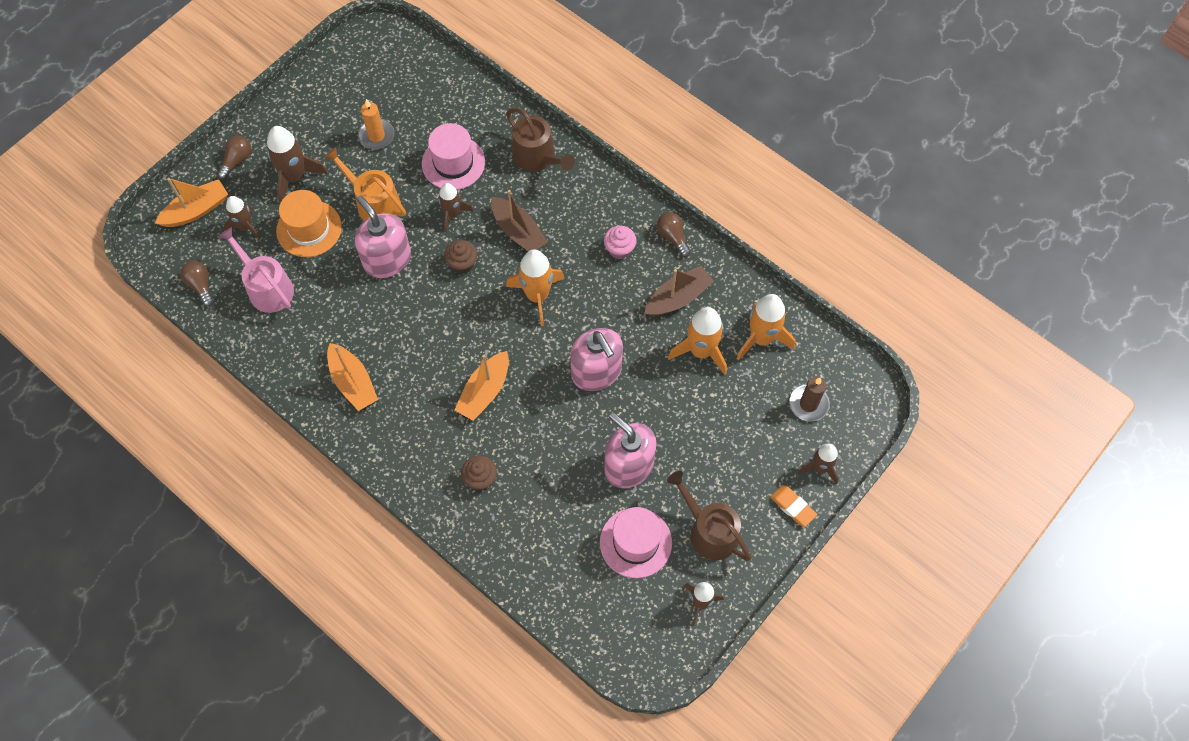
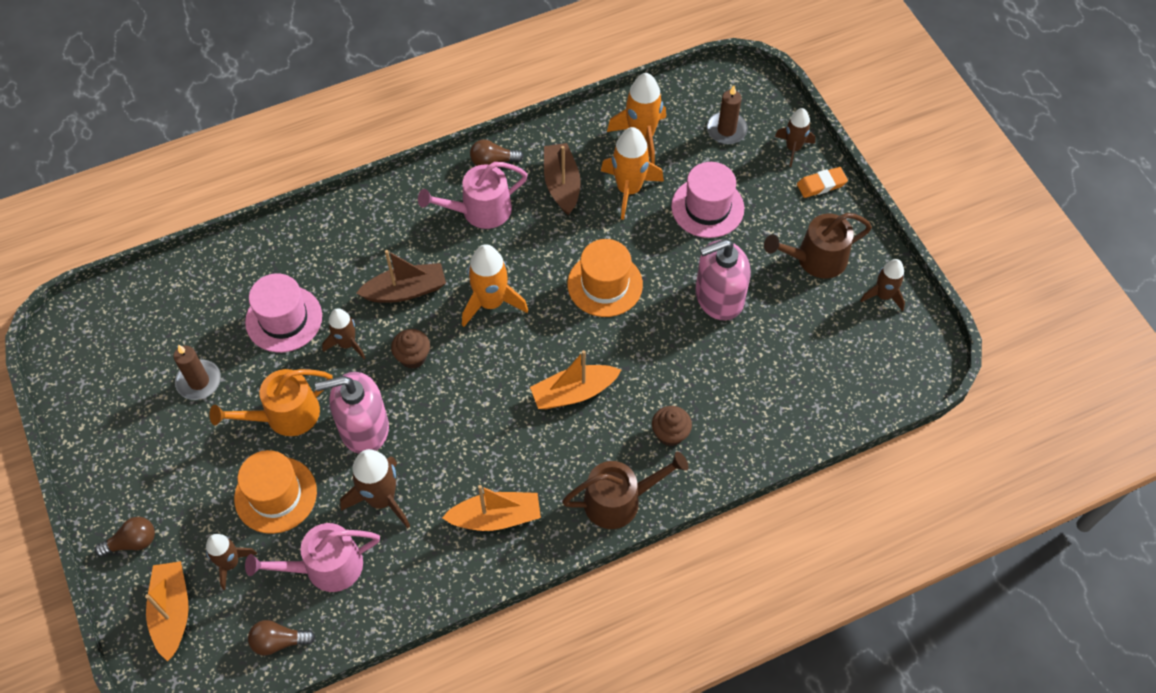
camera: 65 degrees left, 5 degrees down
(237, 160) = (132, 542): brown light bulb -> brown light bulb turned 105 degrees clockwise
(295, 177) = (198, 486): brown rocket -> brown rocket (381, 499)
(376, 136) = (199, 381): orange candle -> brown candle
(484, 391) = (574, 392): orange boat -> orange boat turned 105 degrees clockwise
(537, 157) = (328, 239): brown watering can -> brown watering can (619, 500)
(596, 372) = (605, 284): pink soap dispenser -> orange hat
(619, 249) = (480, 210): pink cupcake -> pink watering can
(635, 542) = (801, 323): pink hat -> pink hat (707, 207)

